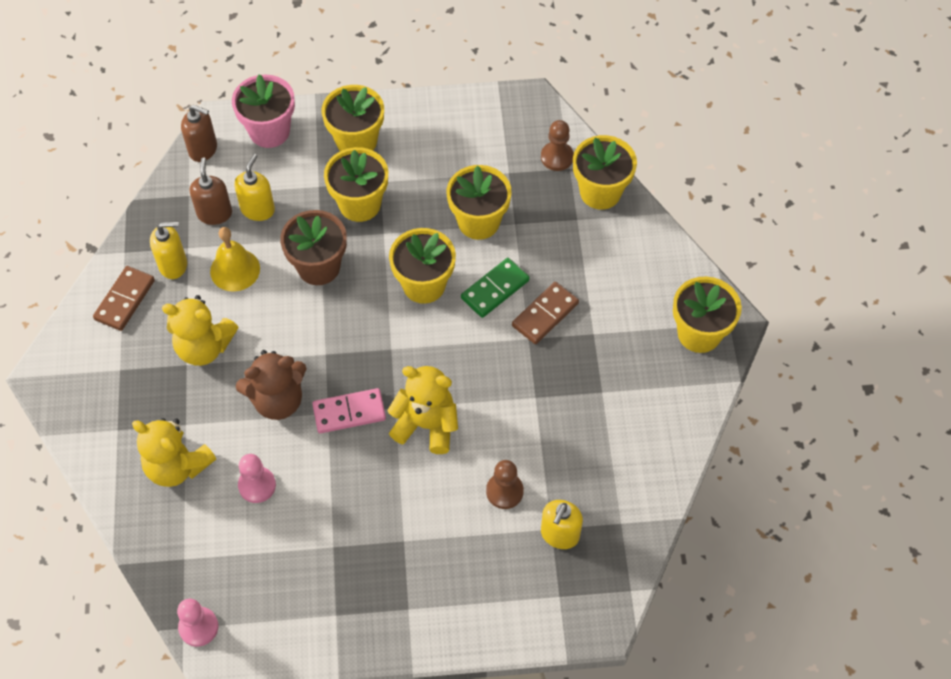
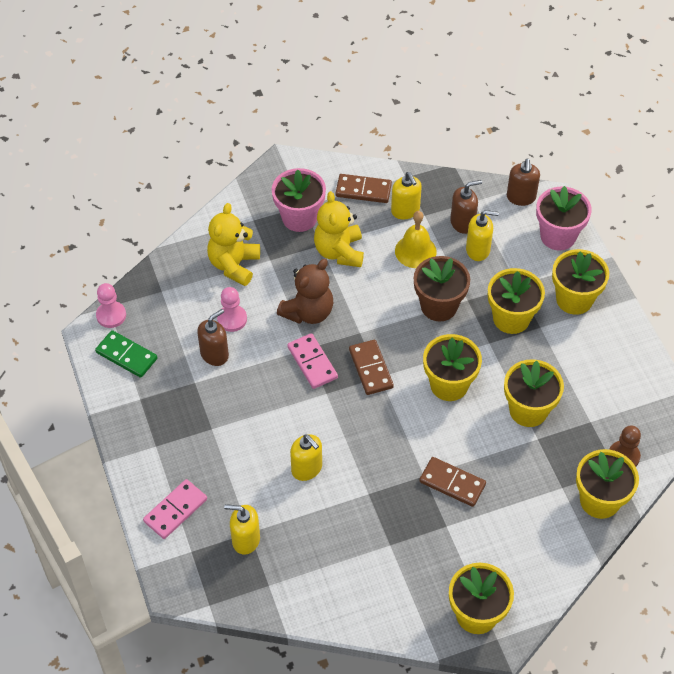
camera: 75 degrees right, 5 degrees down
(136, 377) = (299, 218): none -> pink flower pot
(277, 400) = (308, 312): brown teddy bear -> brown teddy bear turned 105 degrees counterclockwise
(301, 516) = (214, 354): none -> brown soap dispenser
(378, 355) = (371, 369): none -> brown domino
(426, 425) = (317, 419): yellow teddy bear -> none
(487, 451) = (307, 469): none -> yellow soap dispenser
(495, 289) = (464, 439): green domino -> green domino (126, 355)
(502, 603) = (175, 510): none -> pink domino
(504, 491) = (273, 490): brown pawn -> none

